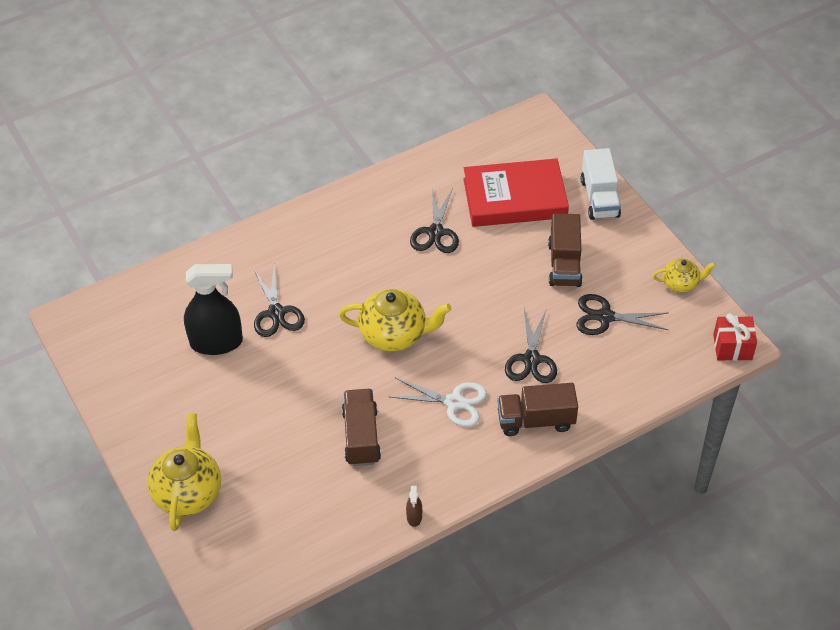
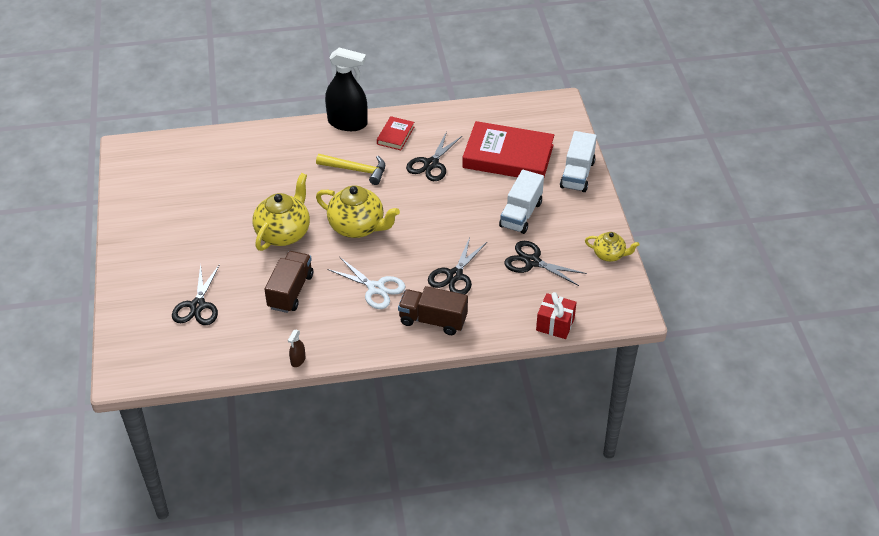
camera: 20 degrees right, 5 degrees down
(188, 492) = (141, 291): yellow teapot -> yellow teapot (284, 233)
(216, 342) = (221, 194): black spray bottle -> black spray bottle (347, 123)
(276, 313) = (277, 187): black scissors -> black scissors (197, 306)
(355, 265) = (356, 170): none -> yellow hammer
(377, 209) = (395, 135): none -> red book
(564, 264) = (521, 214): brown truck -> white truck
(732, 347) = (626, 314): red gift -> red gift (555, 324)

